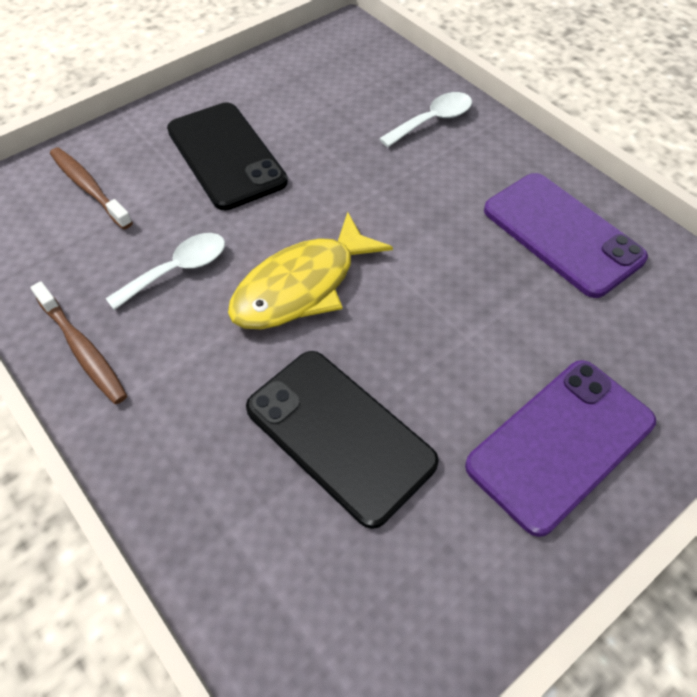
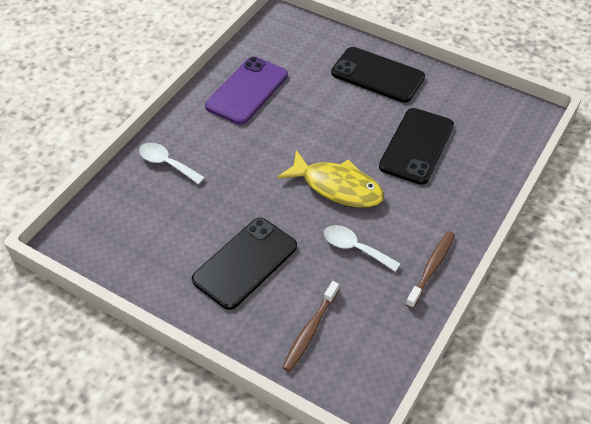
camera: 110 degrees left, 5 degrees down
(561, 444) = (377, 75): purple phone -> black phone

